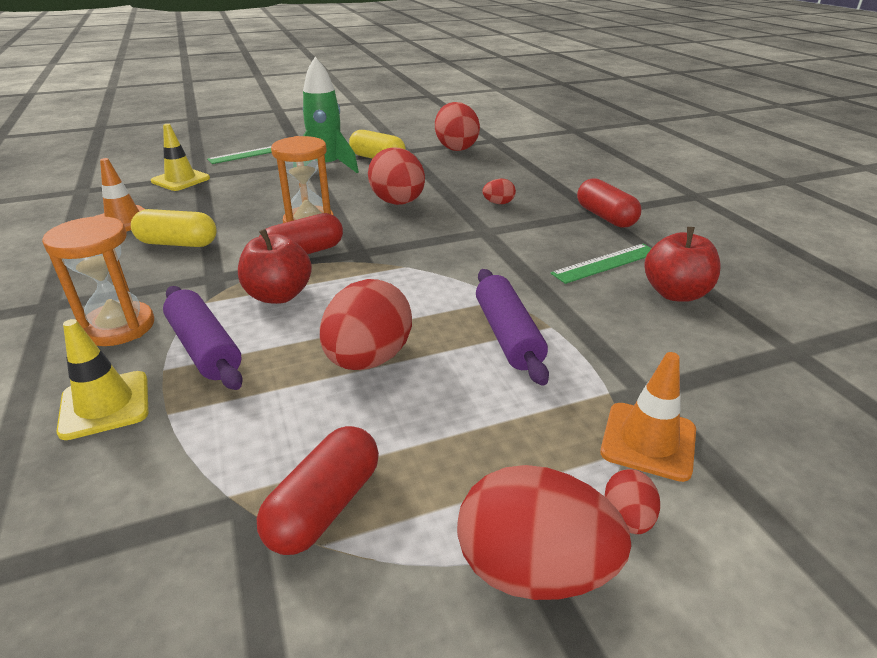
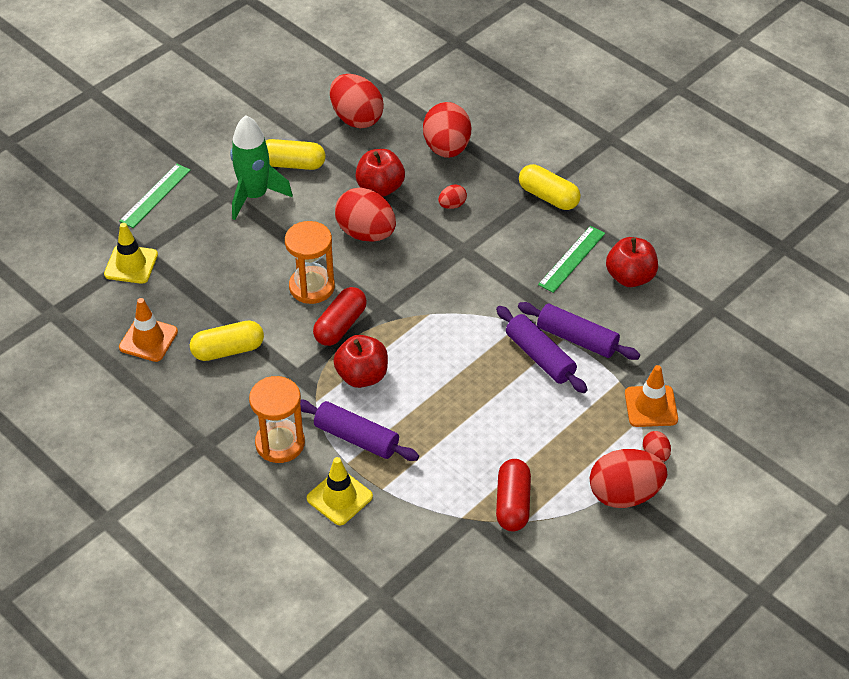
camera: 25 degrees left, 15 degrees up
(368, 359) = (467, 408): red egg -> red egg (447, 148)
(439, 182) = (380, 188): none -> red apple
(570, 331) = (577, 339): none -> purple rolling pin
(605, 217) = (548, 197): red capsule -> yellow capsule

